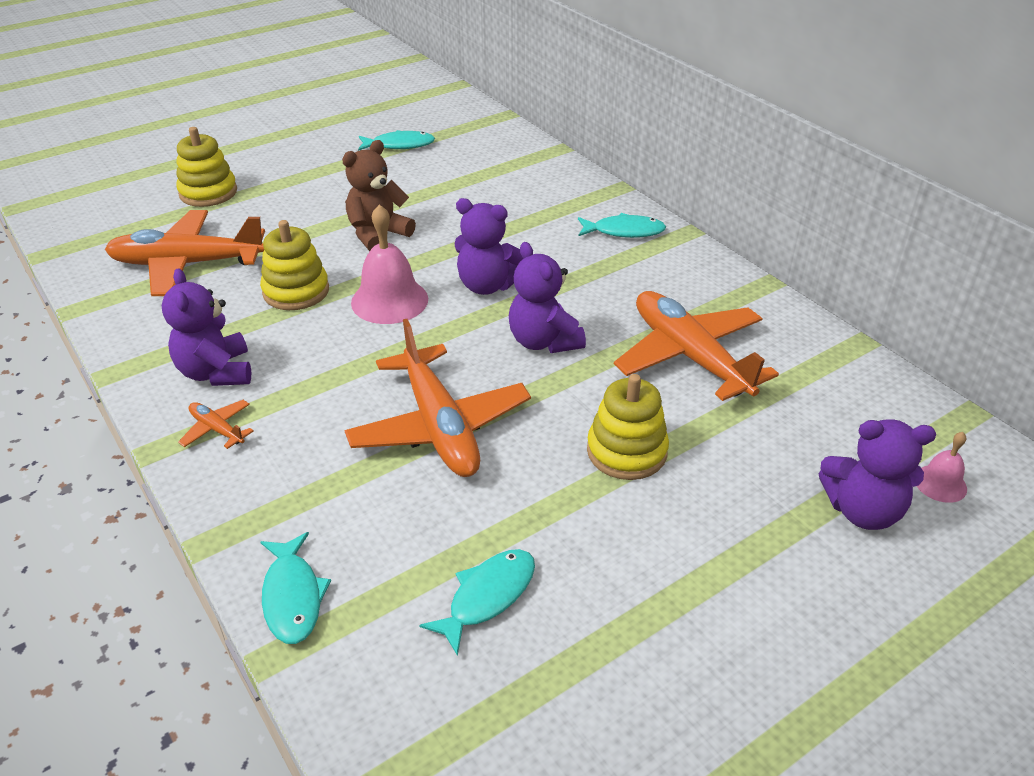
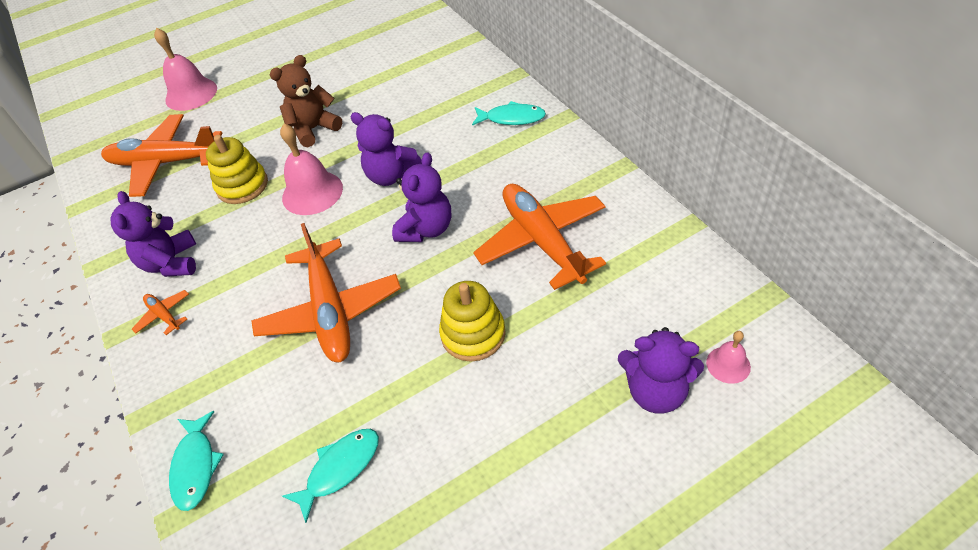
camera: 10 degrees right, 10 degrees up
(208, 192) = (191, 94): yellow stacking toy -> pink bell
(399, 145) = (345, 40): turquoise fish -> none
(543, 341) = (426, 229): purple teddy bear -> purple teddy bear turned 135 degrees counterclockwise

